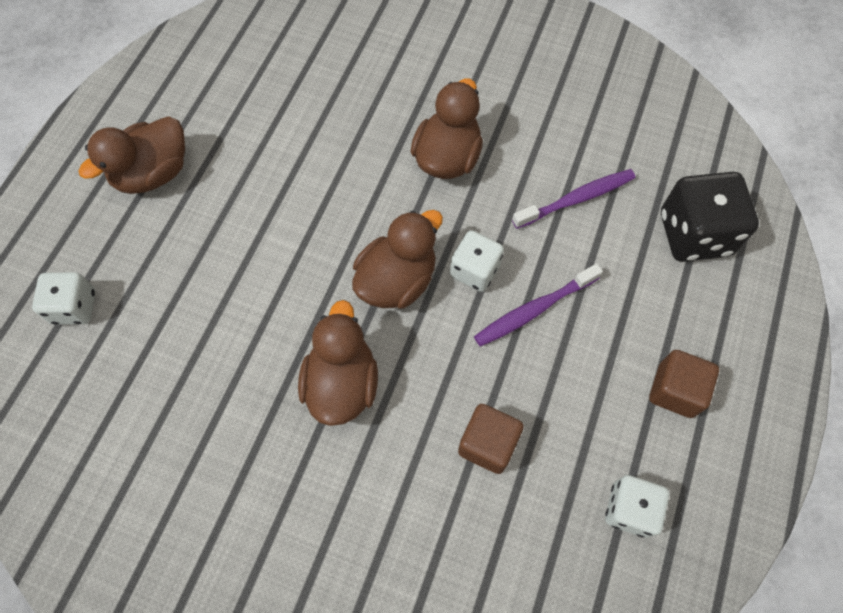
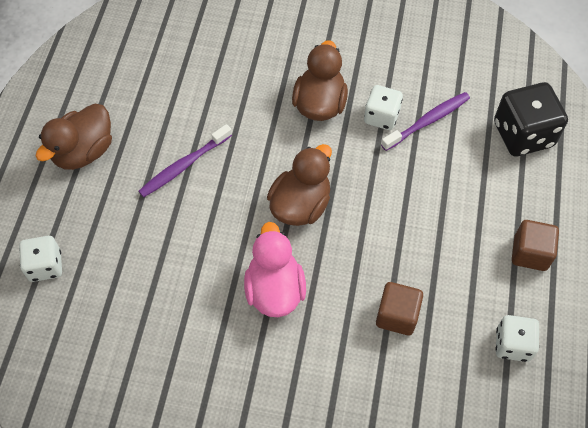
camera: 10 degrees left, 5 degrees down
(342, 383) = (274, 289): brown duck -> pink duck
(475, 270) = (360, 188): white dice -> white dice (381, 117)
(534, 310) = (412, 210): purple toothbrush -> purple toothbrush (184, 166)

